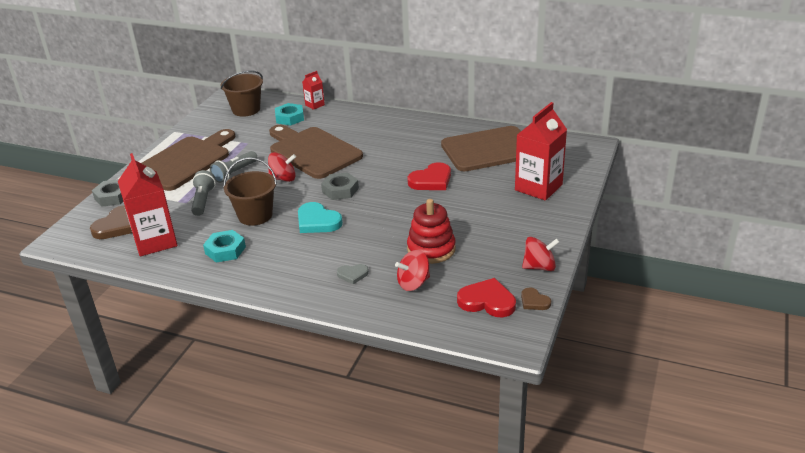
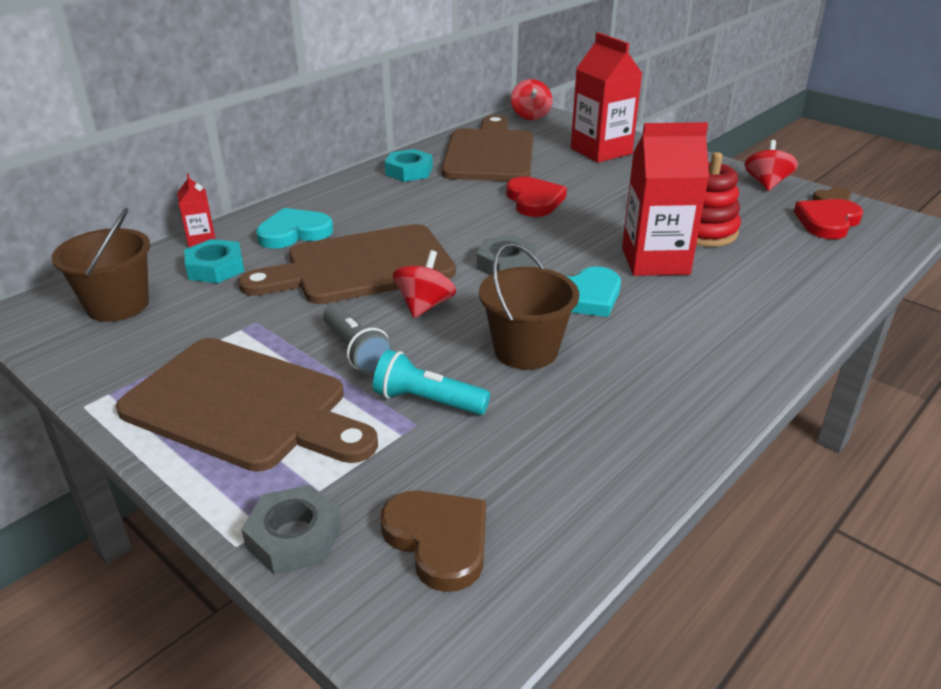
camera: 70 degrees left, 0 degrees up
(155, 241) = (543, 484): red carton -> red carton (655, 261)
(185, 161) = (243, 406): brown cutting board -> brown cutting board turned 150 degrees clockwise
(203, 200) = (427, 401): grey flashlight -> turquoise flashlight
(225, 250) = (622, 397): turquoise nut -> turquoise nut (409, 171)
(337, 124) = (294, 232): none -> turquoise heart
(352, 274) = (743, 293): grey heart -> none
(413, 283) = (778, 256): red spinning top -> red spinning top (530, 116)

